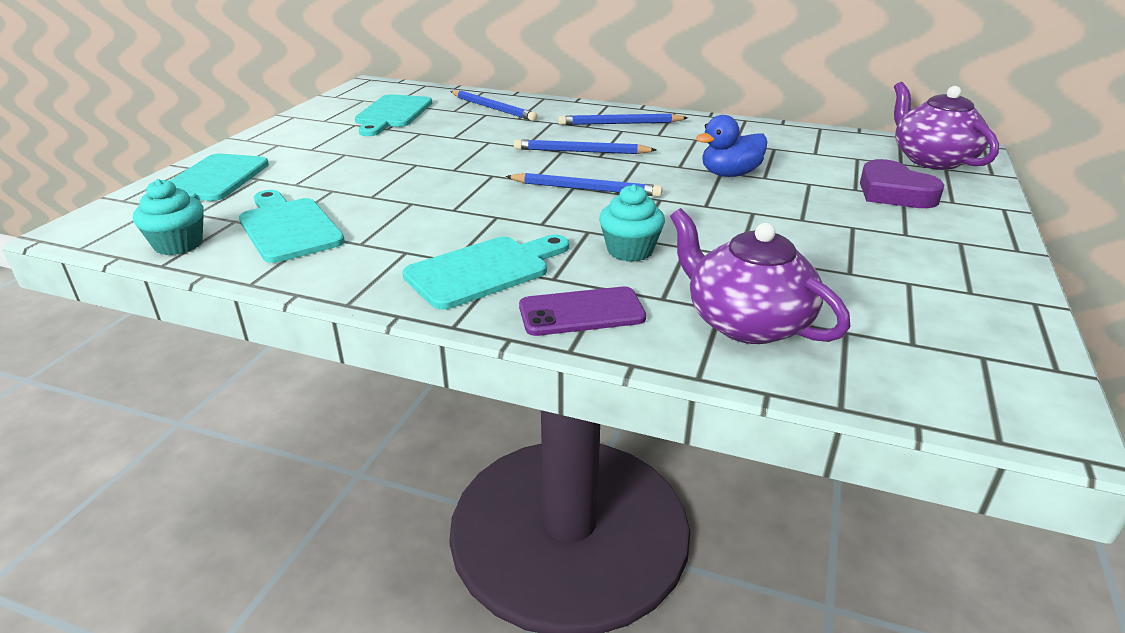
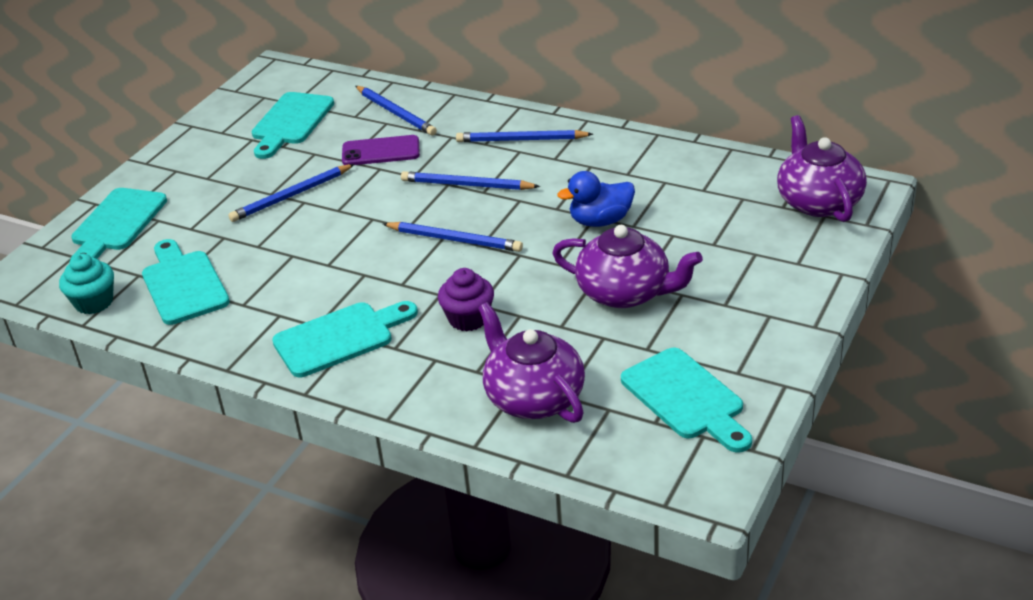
camera: 10 degrees right, 5 degrees up
(402, 160) = (291, 196): none -> blue pencil
(581, 312) = (407, 384): purple phone -> purple phone (381, 151)
(630, 251) = (468, 319): turquoise cupcake -> purple cupcake
(792, 226) = (625, 293): none -> purple teapot
(894, 193) = (748, 250): purple heart -> none
(932, 318) = (686, 398): none -> turquoise cutting board

